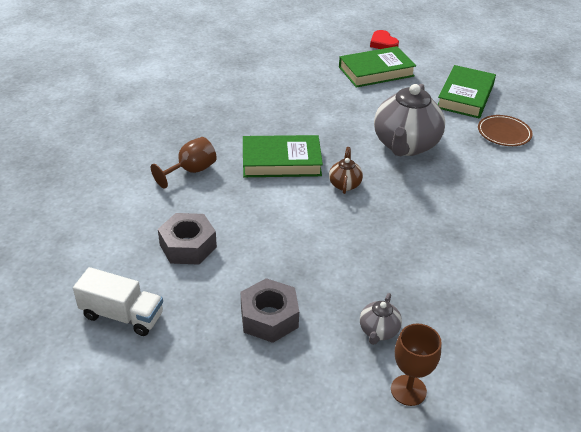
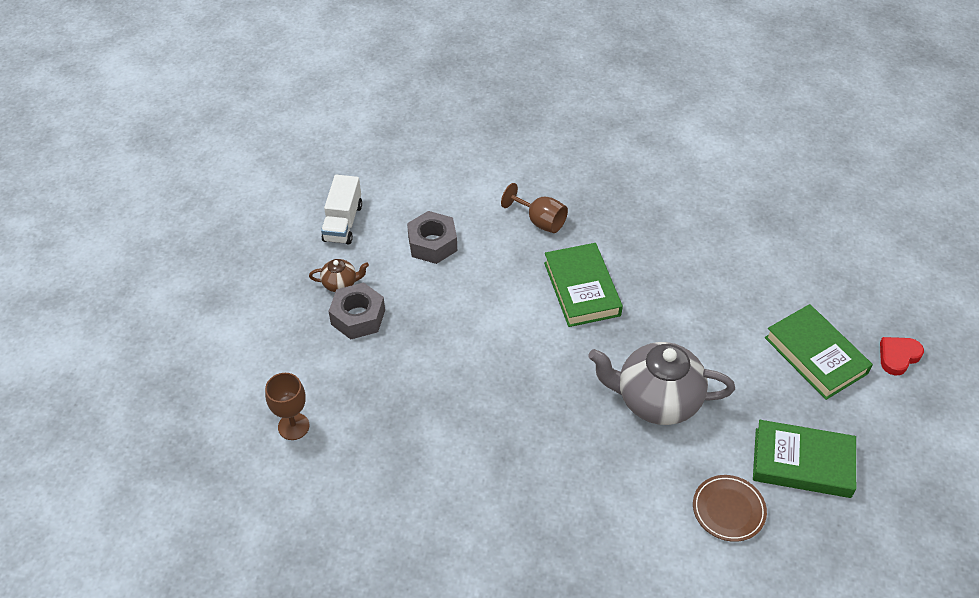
camera: 80 degrees right, 10 degrees up
(344, 184) = (561, 349): brown teapot -> brown teapot (340, 283)
(378, 331) = (356, 399): grey teapot -> none

